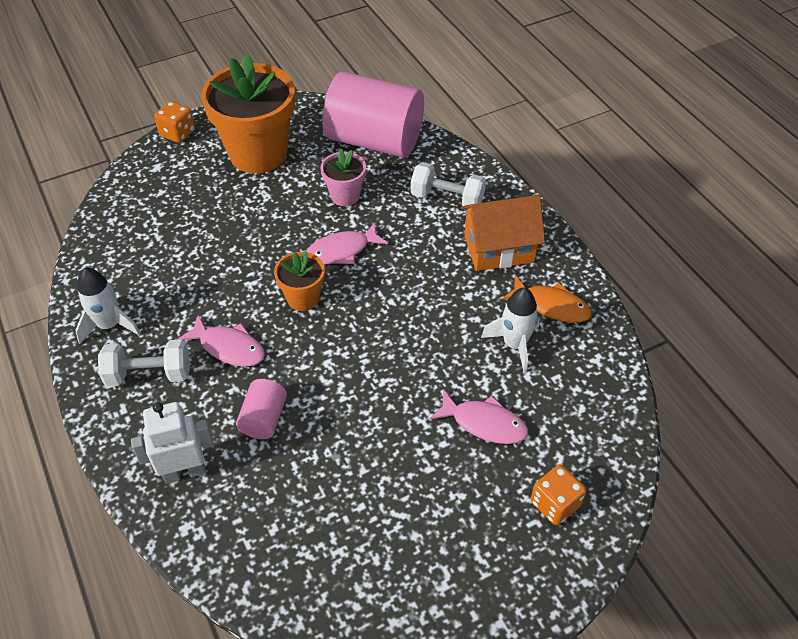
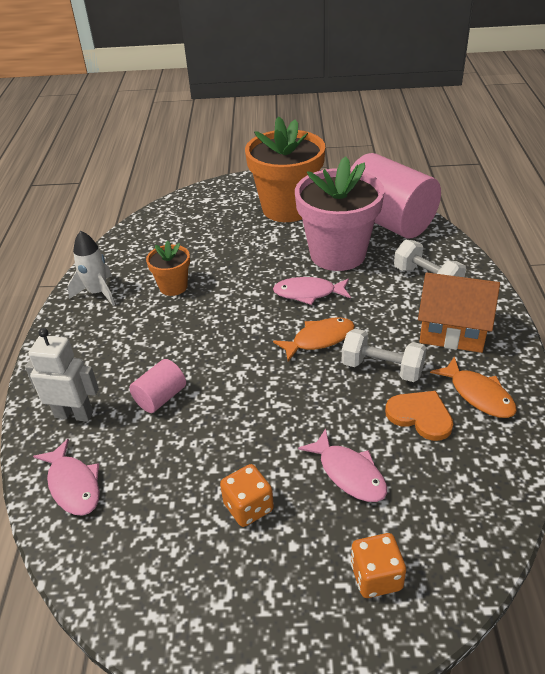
camera: 30 degrees right, 10 degrees down
(149, 374) = (100, 335): white dumbbell -> white dumbbell (382, 368)
(177, 133) = (236, 182): orange dice -> orange dice (248, 507)
(229, 347) = (171, 336): pink fish -> pink fish (73, 485)
(303, 298) = (253, 318): orange flower pot -> orange flower pot (173, 287)
(345, 195) = (338, 254): pink flower pot -> pink flower pot, size x2.05
(382, 299) = (319, 339): none -> orange fish
(514, 345) = (420, 416): white rocket -> orange heart

